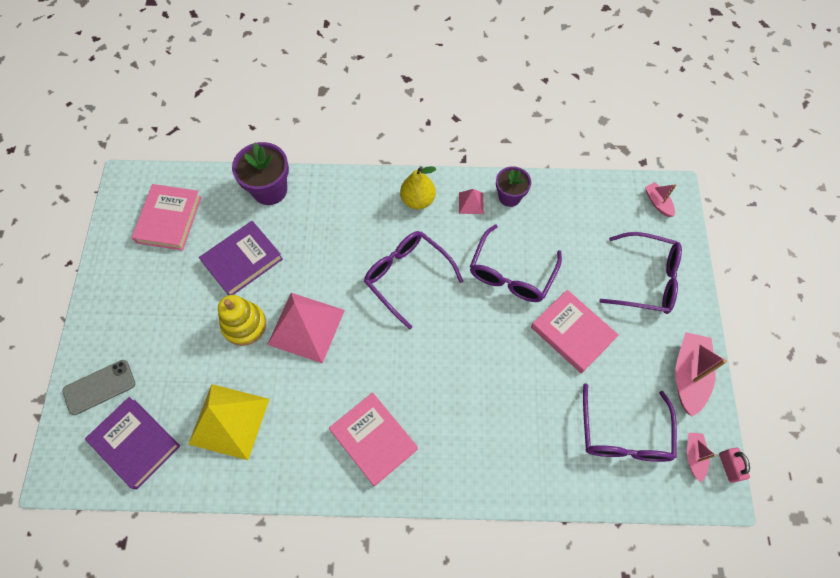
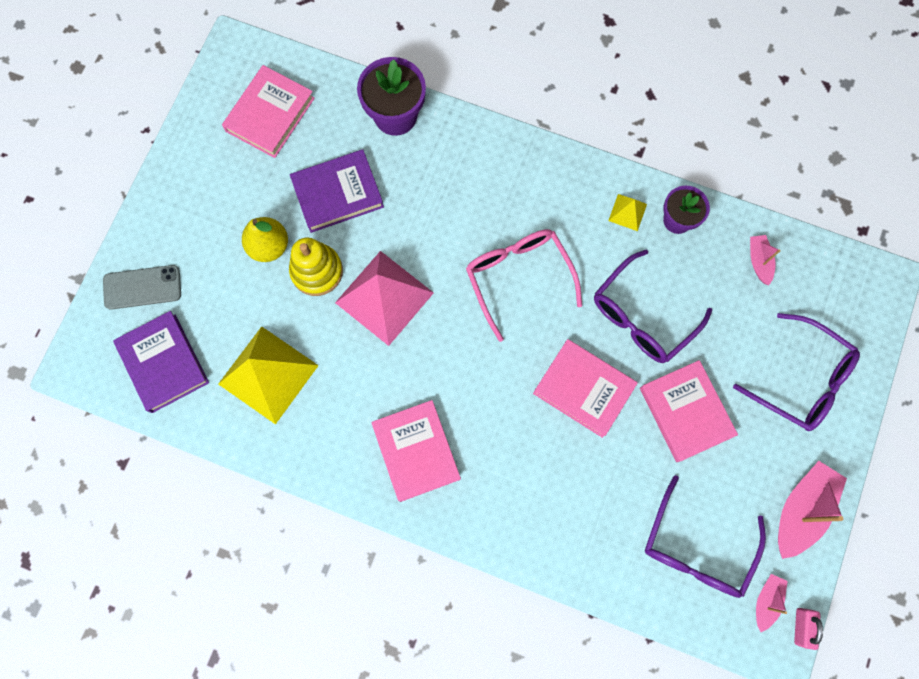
camera: 20 degrees right, 10 degrees up
(406, 276) = (518, 277): purple glasses -> pink glasses
(418, 200) = (565, 187): yellow pear -> yellow pear (269, 246)
(471, 203) = (627, 212): pink pyramid -> yellow pyramid
(488, 343) = (583, 389): none -> pink book
(658, 203) = (858, 289): pink boat -> pink boat (759, 261)

